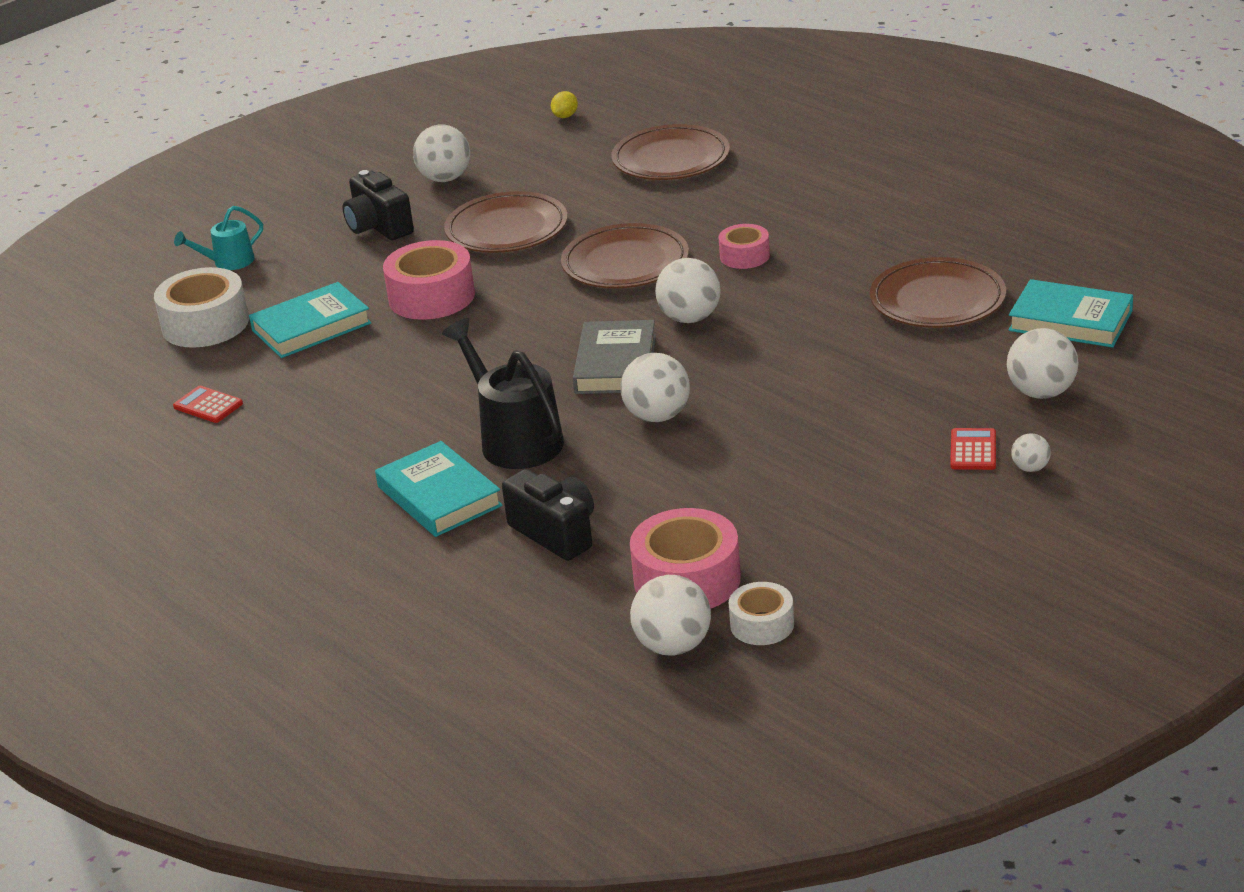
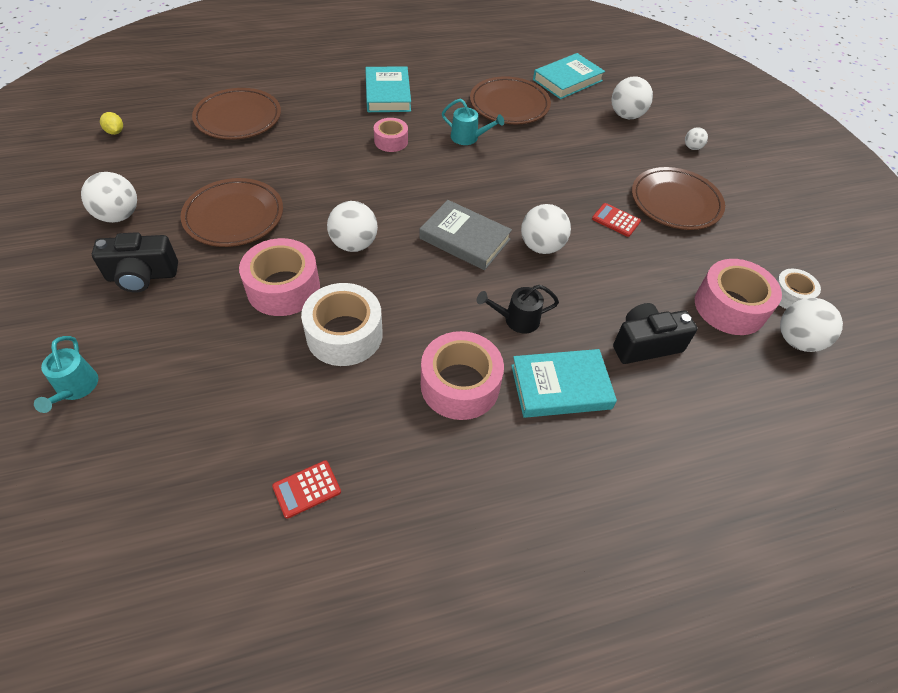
camera: 70 degrees left, 20 degrees up
(205, 324) = (165, 443): white tape -> white tape (344, 334)
(311, 327) = (250, 372): turquoise book -> turquoise book (388, 94)
(390, 437) = (460, 385): none -> pink tape
(515, 439) = (516, 320): black watering can -> black watering can, size x0.57
(625, 263) = (344, 186): brown plate -> brown plate (675, 202)
(690, 318) = (440, 189): white ball -> white ball (354, 244)
(819, 299) = (468, 138): none -> turquoise watering can
(973, 450) = (663, 156): red calculator -> red calculator (616, 220)

